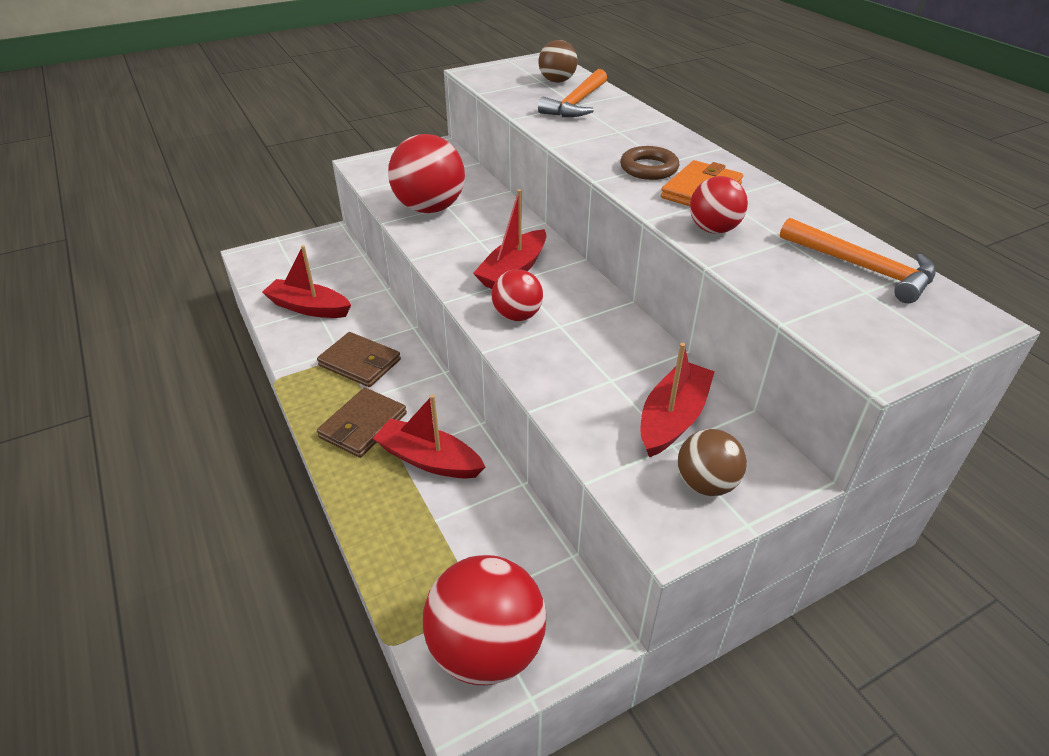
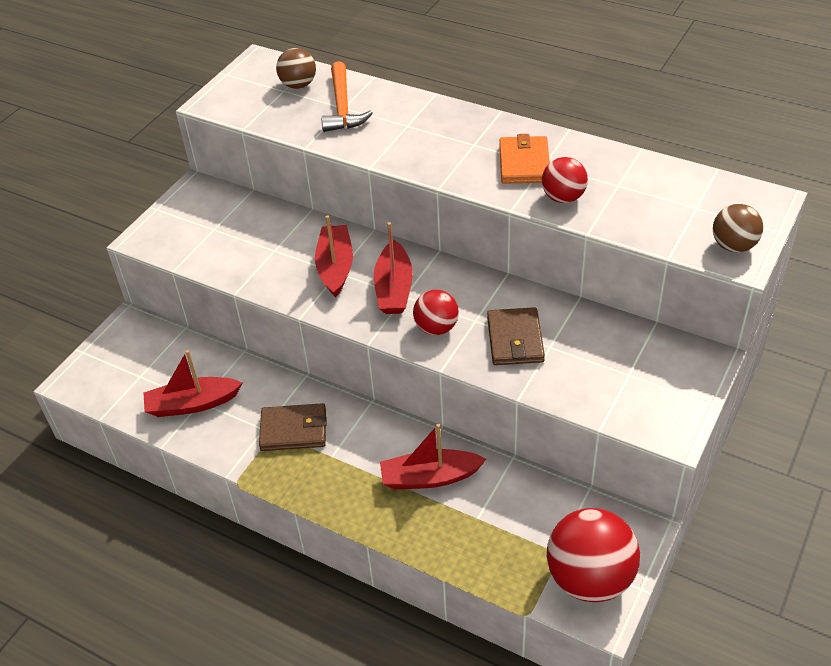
camera: 30 degrees left, 5 degrees up
(363, 425) = (352, 480): brown wallet -> brown wallet (515, 340)
(430, 208) = (261, 259): red ball -> none
(649, 168) = (467, 157): brown ring -> none
(672, 418) = (613, 354): red boat -> red boat (335, 267)
(706, 484) = (669, 390): brown ball -> brown ball (733, 246)
(862, 268) = (680, 188): orange hammer -> none

